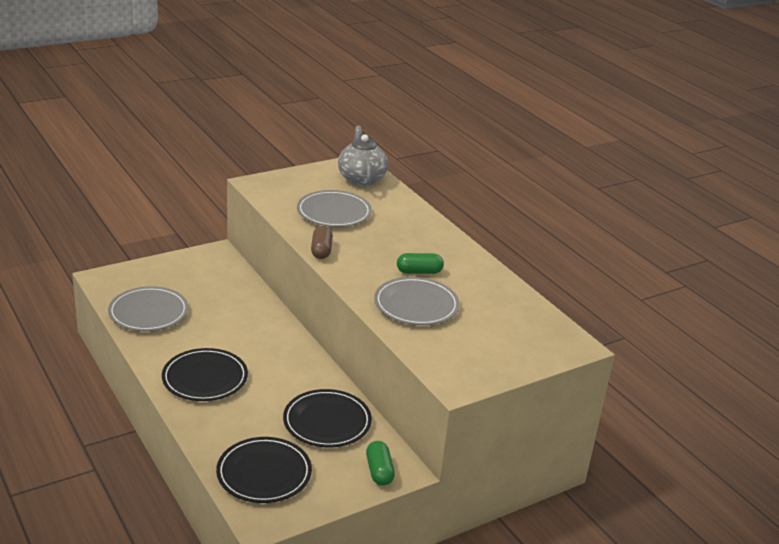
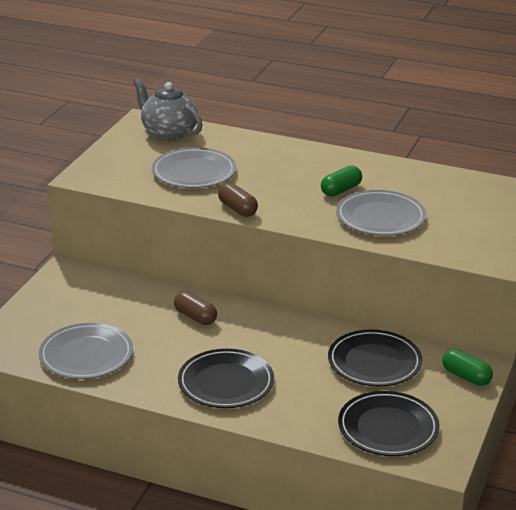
camera: 35 degrees left, 0 degrees up
(253, 324) = (195, 317): none -> brown capsule

